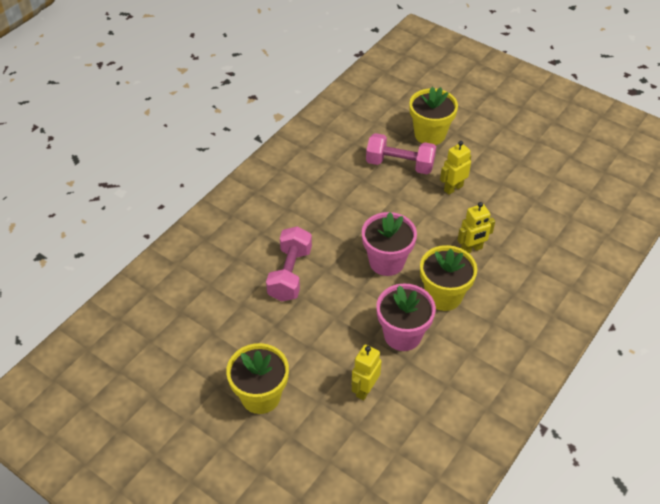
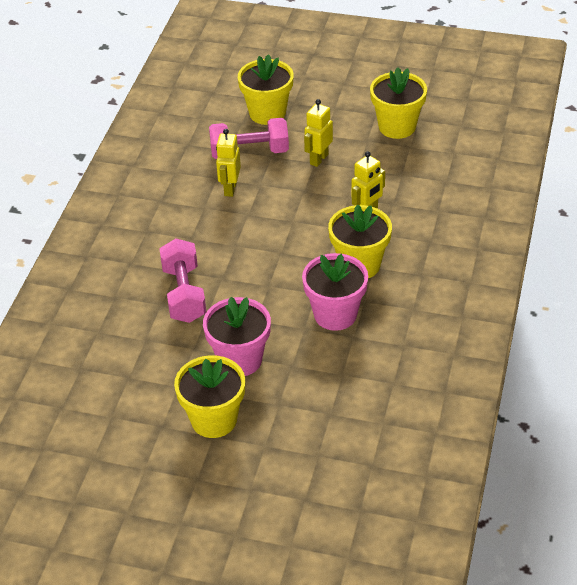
camera: 20 degrees left, 5 degrees down
(365, 389) = (321, 377): yellow robot -> yellow robot (230, 189)
(386, 262) = (283, 251): pink flower pot -> pink flower pot (240, 360)
(532, 179) = (397, 127): none -> yellow flower pot

